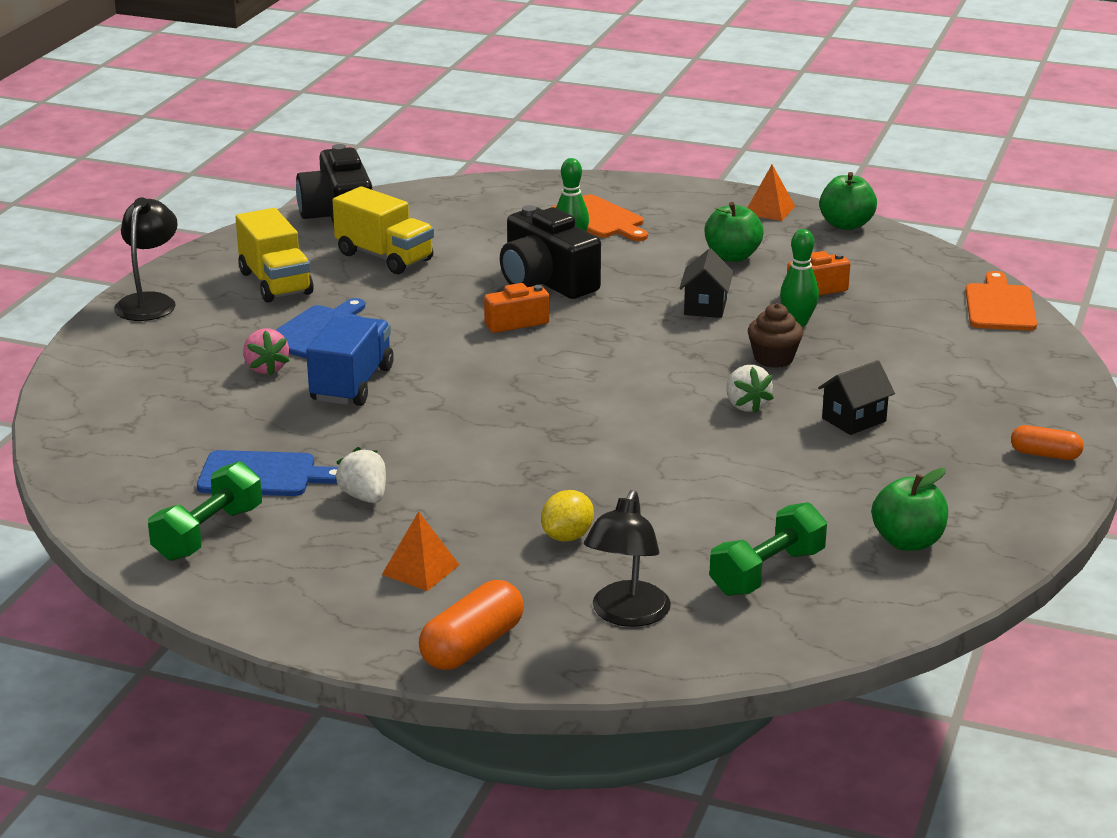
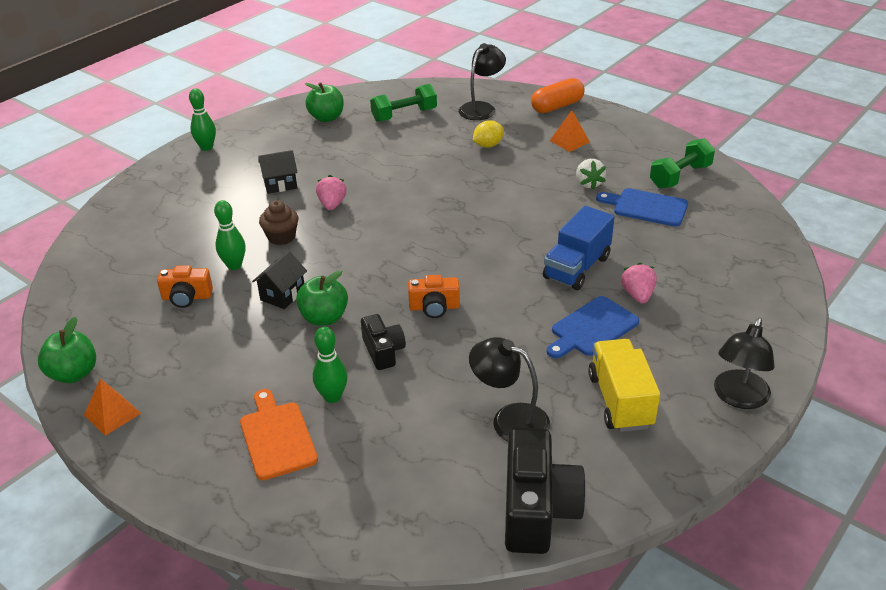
camera: 160 degrees left, 10 degrees up
(385, 257) = (509, 419): yellow truck -> black lamp
(546, 281) = (383, 351): black camera -> black camera, size x0.57
(732, 256) = (209, 351): green apple -> green apple (324, 318)
(746, 405) = (332, 204): white strawberry -> pink strawberry
(1000, 306) = (83, 254): orange cutting board -> none
(1045, 455) = (206, 147): orange capsule -> green bowling pin

